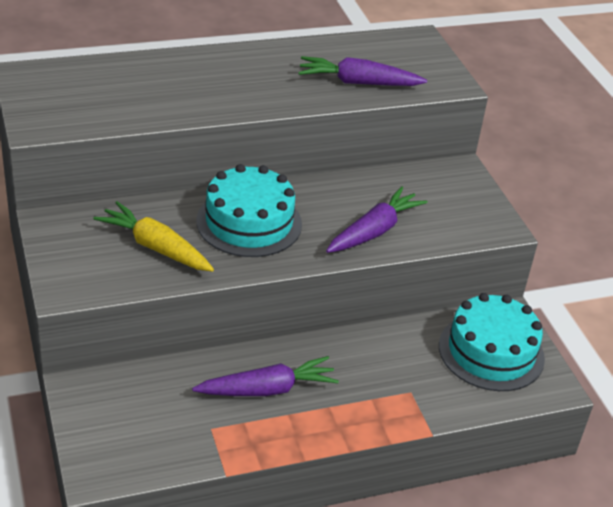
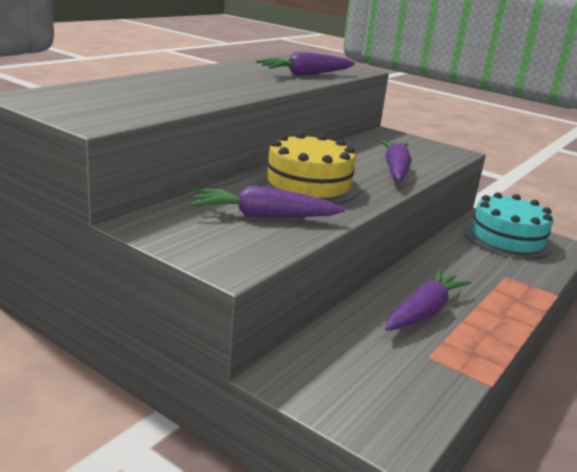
camera: 35 degrees left, 15 degrees down
(156, 247) = (264, 216): yellow carrot -> purple carrot
(249, 222) = (308, 184): turquoise cake -> yellow cake

